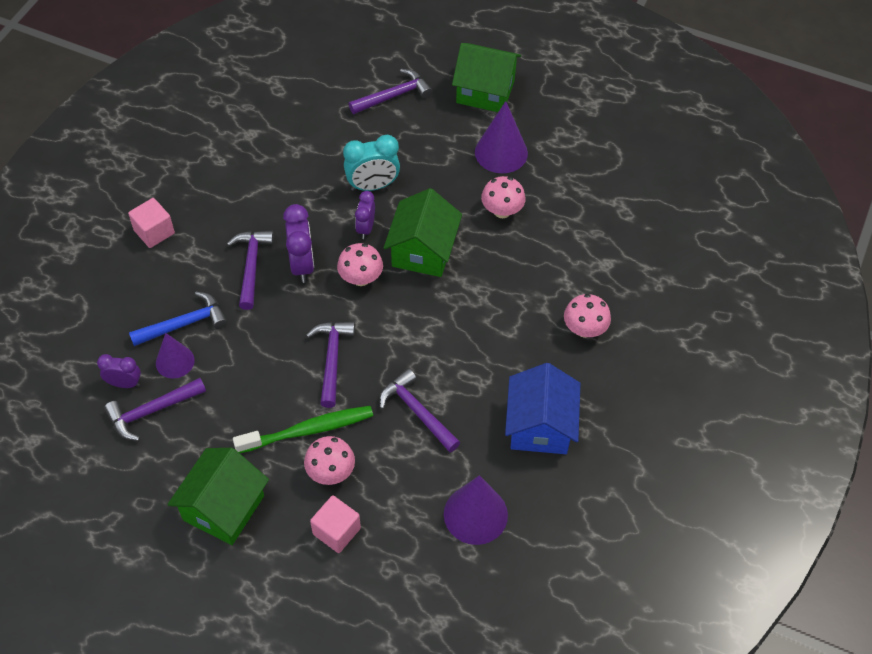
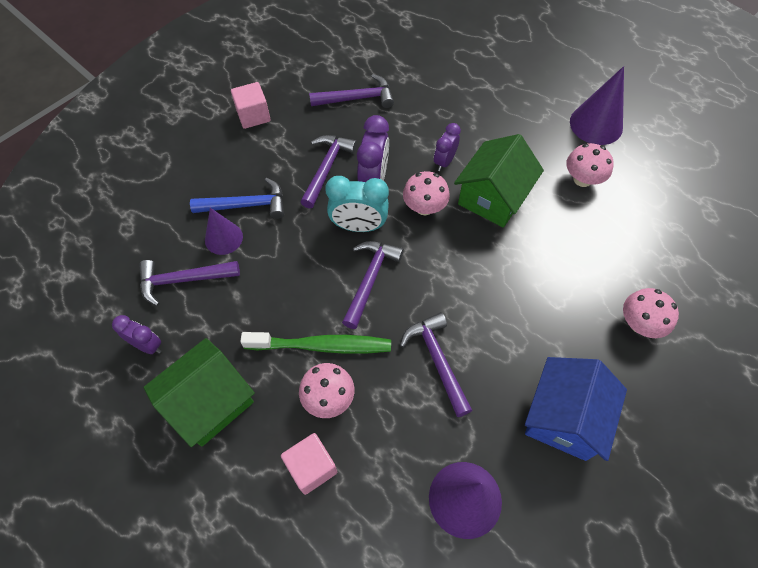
camera: 20 degrees right, 5 degrees up
(124, 383) = (171, 246): purple clock -> purple clock (147, 345)
(372, 186) = (463, 125): turquoise clock -> turquoise clock (359, 226)
(394, 96) = (508, 51): purple hammer -> purple hammer (357, 98)
(485, 91) = (595, 66): green house -> none

